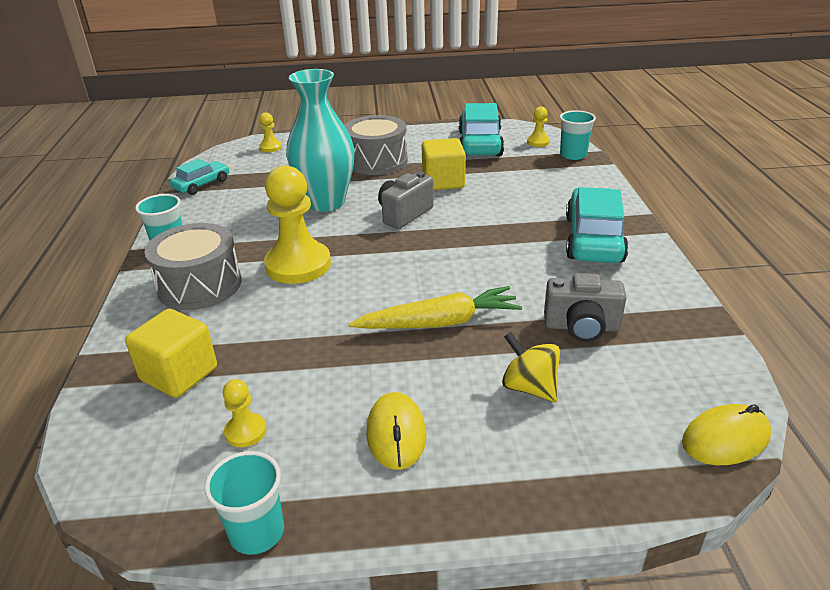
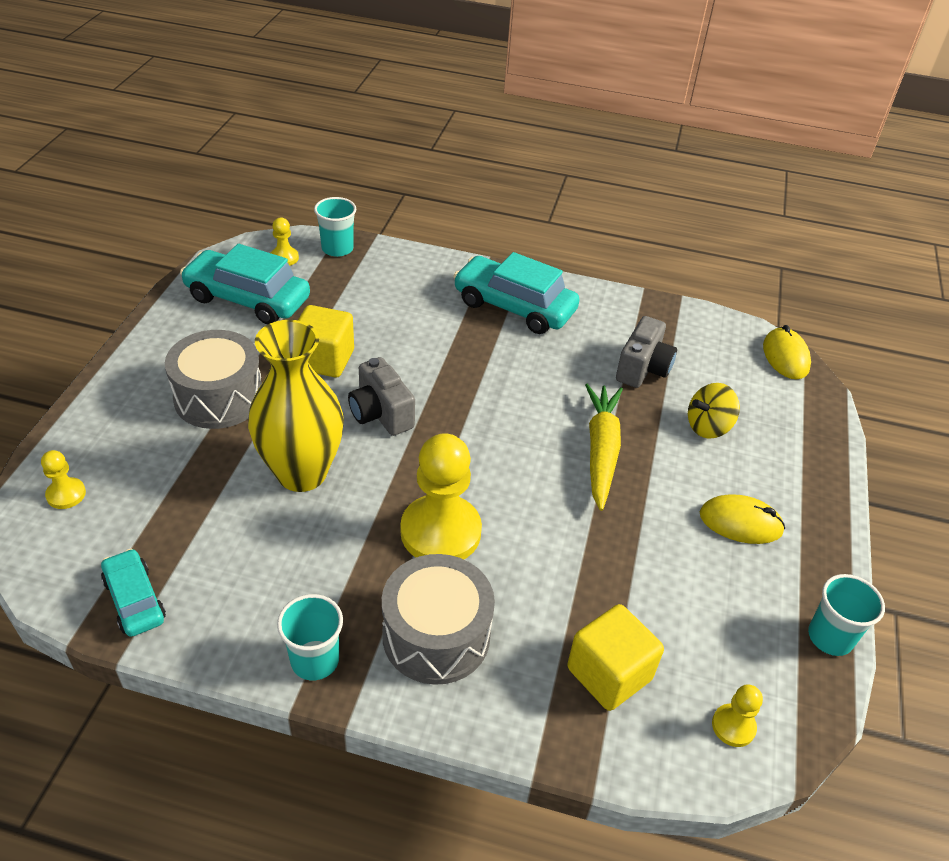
camera: 75 degrees left, 10 degrees up
(245, 431) = (712, 627): yellow pawn -> yellow pawn (733, 726)
(326, 203) = (302, 473): turquoise vase -> yellow vase

